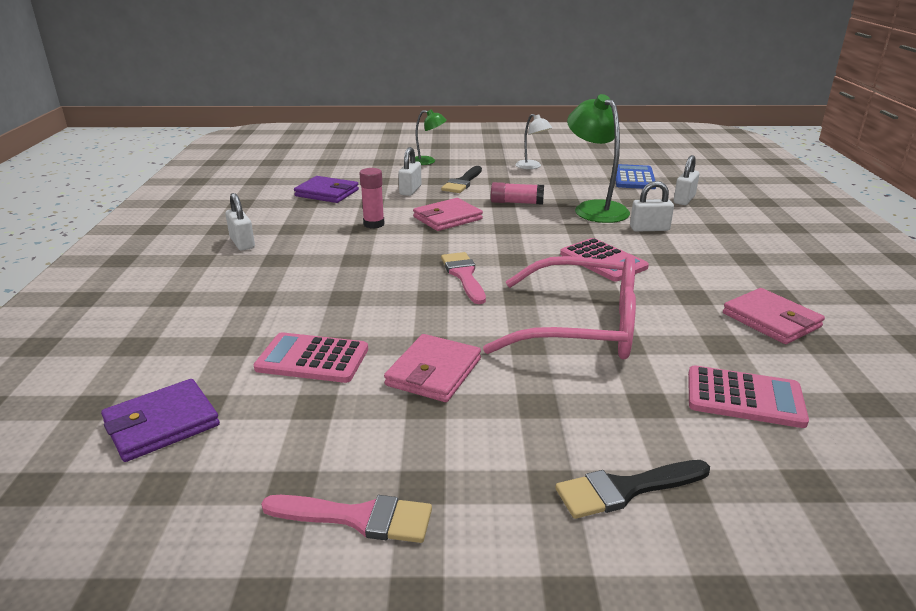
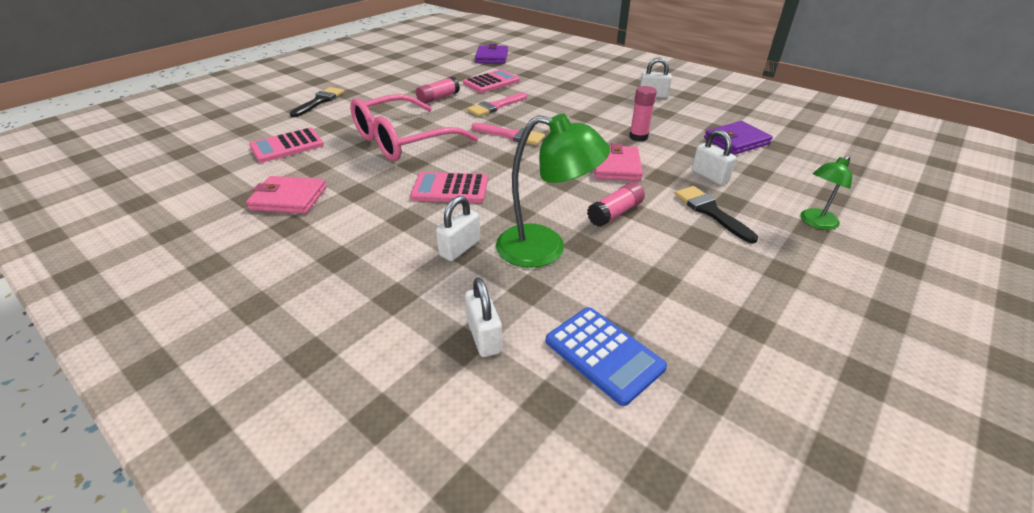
camera: 130 degrees right, 10 degrees up
(358, 518) = (395, 68): pink brush -> pink brush (495, 106)
(434, 372) = (438, 98): pink wallet -> pink glue stick
(532, 167) = (736, 289): white lamp -> none

